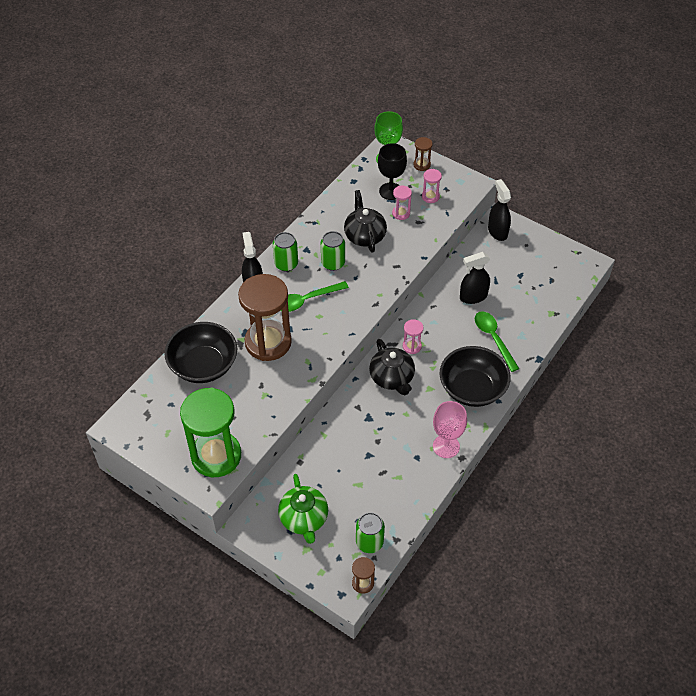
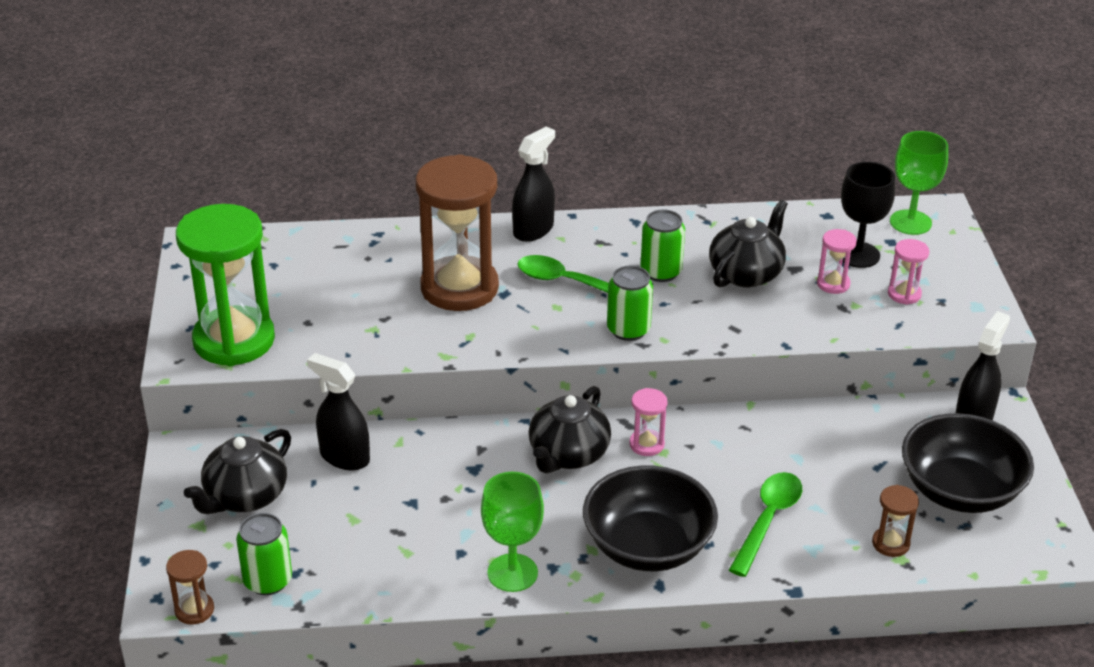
camera: 50 degrees right, 15 degrees down
(203, 365) = (361, 257): black bowl -> black bowl (960, 490)
(286, 264) = (605, 235): green can -> green can (628, 330)
(304, 519) = (245, 497): green teapot -> black teapot
(422, 165) = (949, 257): brown hourglass -> brown hourglass (890, 543)
(446, 446) = (512, 573): pink goblet -> green goblet
(473, 297) = (816, 458): black spray bottle -> black spray bottle (344, 457)

